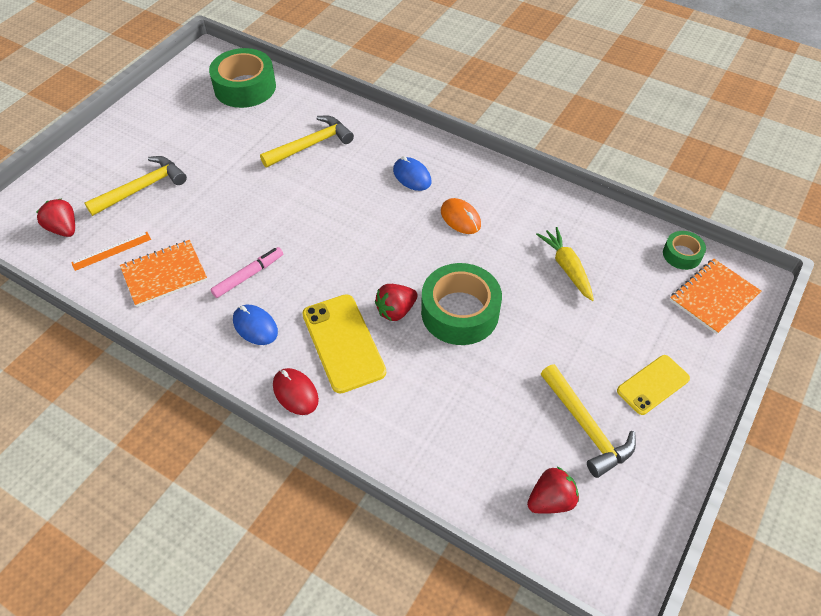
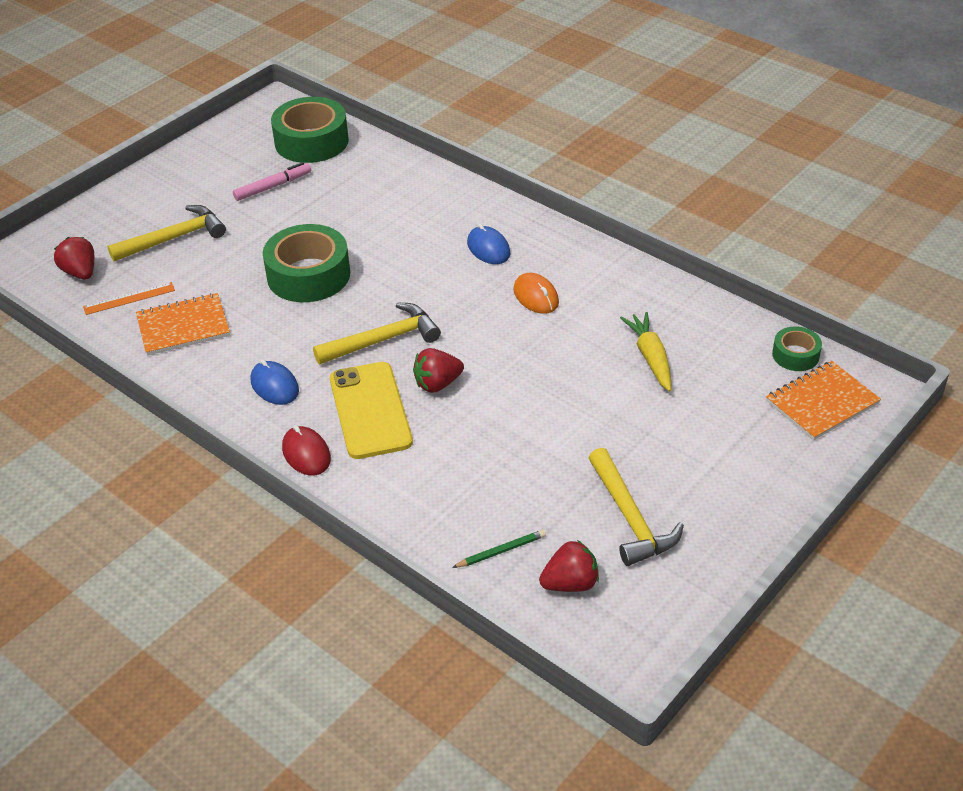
camera: 10 degrees right, 10 degrees down
(248, 276) = (277, 335): pink marker -> pink marker (273, 187)
(311, 145) = (377, 207): yellow hammer -> yellow hammer (383, 340)
(460, 312) = (511, 392): green tape -> green tape (308, 275)
(484, 474) = (501, 551): none -> green pencil
(653, 385) = (721, 484): yellow phone -> none

